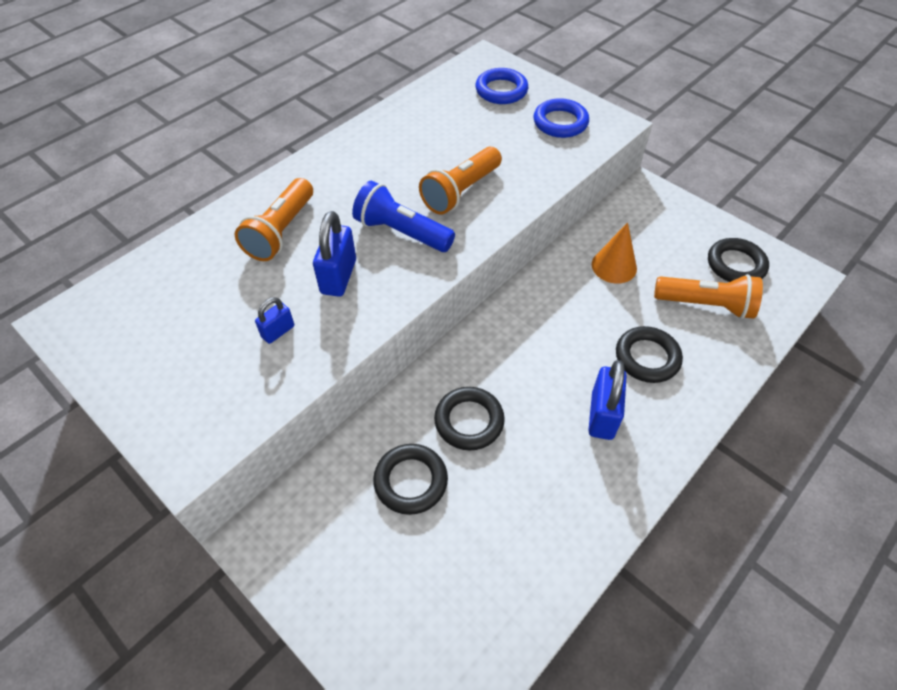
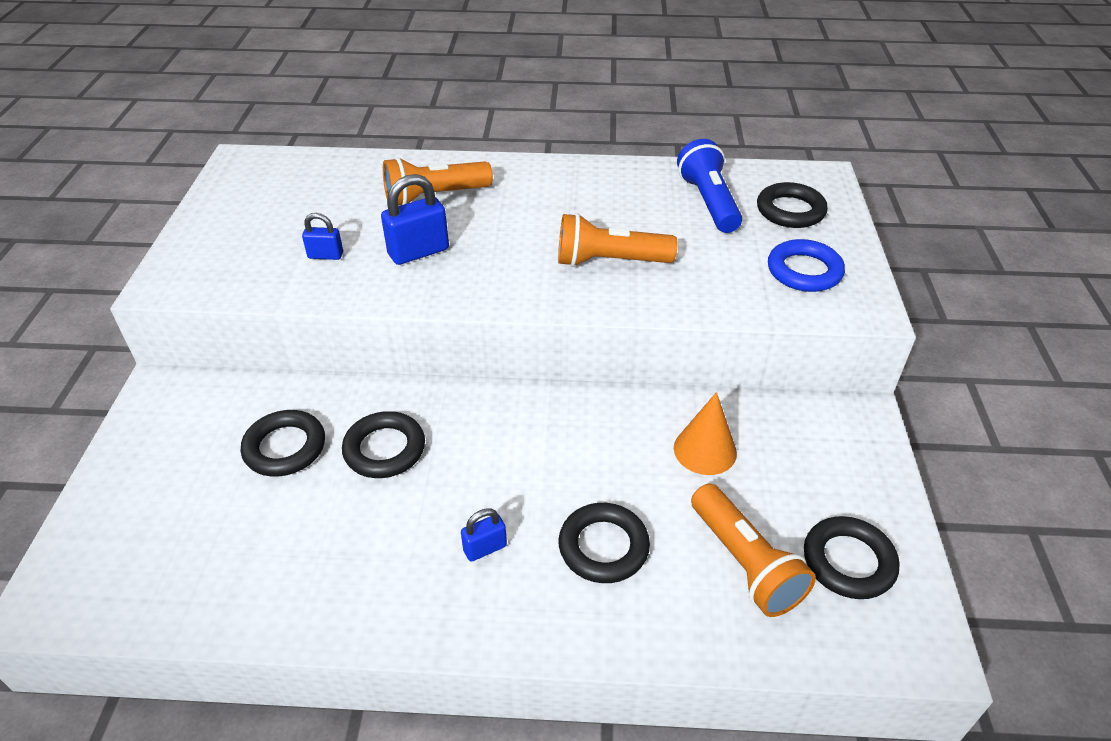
camera: 50 degrees right, 10 degrees down
(401, 232) = (512, 256): blue flashlight -> blue flashlight (708, 202)
(501, 90) = (790, 210): blue ring -> black ring
(602, 415) = (485, 548): blue padlock -> blue padlock, size x0.57

